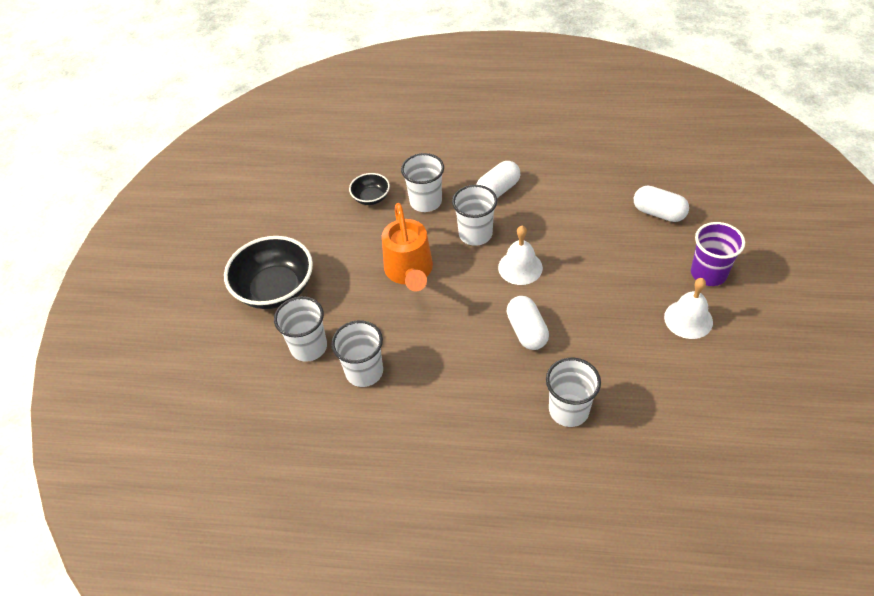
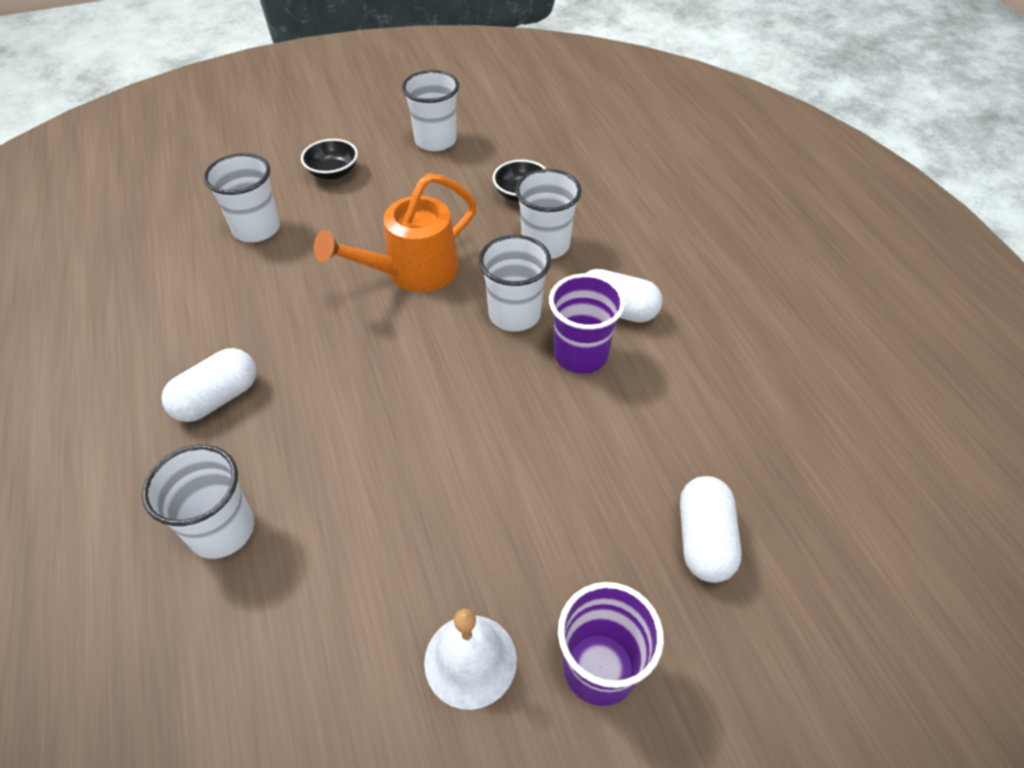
camera: 60 degrees right, 0 degrees up
(275, 289) = (333, 173): black bowl -> black bowl, size x0.51
(364, 372) = (233, 287): white cup -> white cup (435, 141)
(520, 267) = (476, 384): white bell -> none
(522, 216) = (580, 354): none -> purple cup
(527, 331) = (356, 431): white capsule -> white capsule (217, 398)

